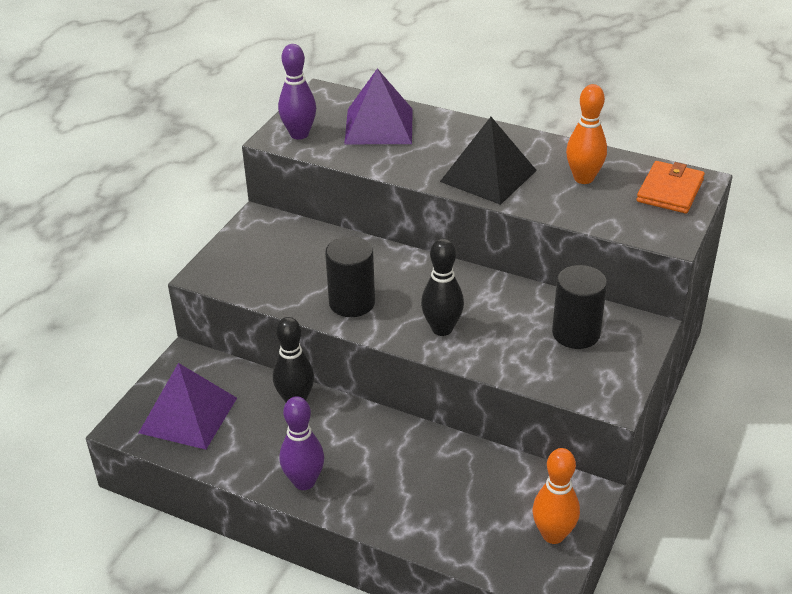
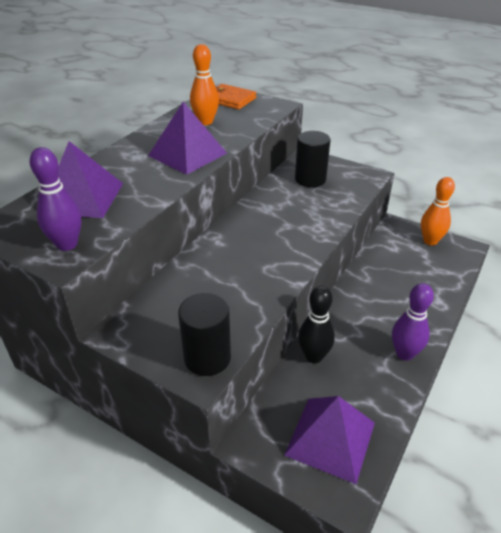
camera: 85 degrees left, 0 degrees up
(352, 303) = (264, 273): black cylinder -> black cylinder (207, 358)
(442, 329) = (301, 230): black bowling pin -> none
(488, 176) = (187, 154): black pyramid -> purple pyramid

